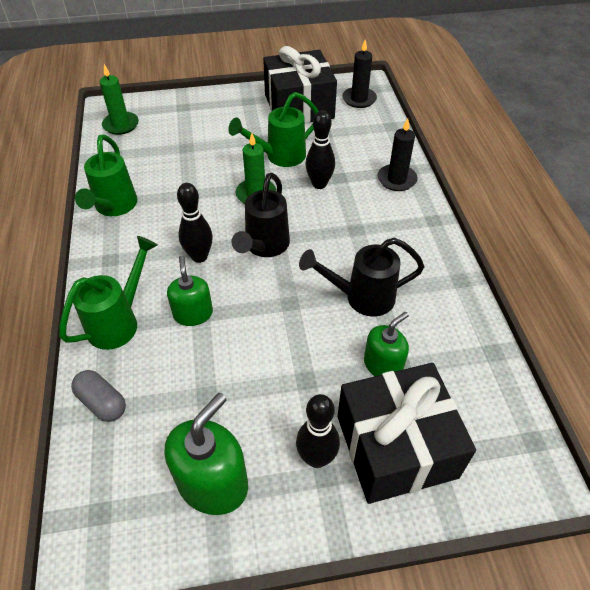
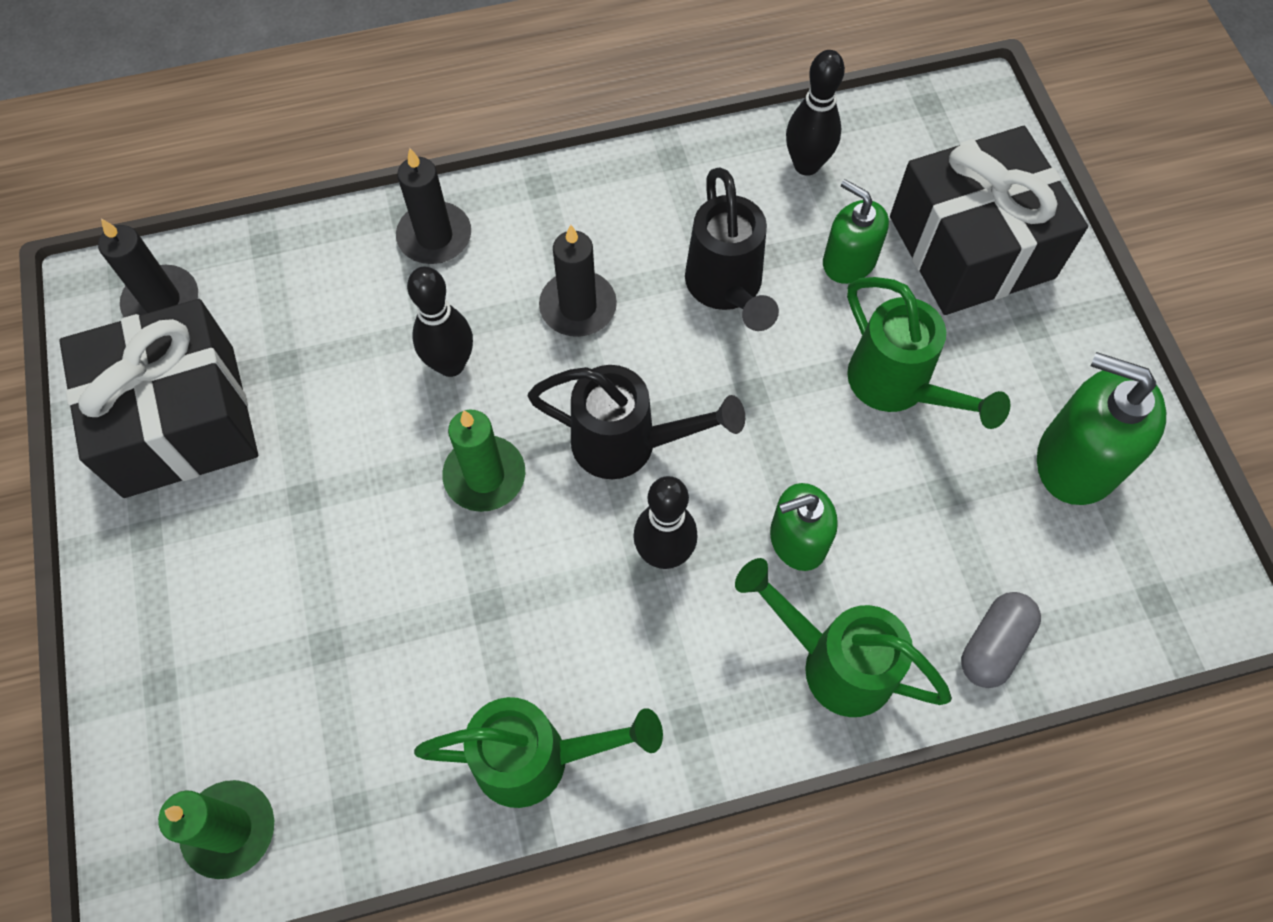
camera: 95 degrees left, 15 degrees up
(279, 157) = (364, 444): green watering can -> green watering can (898, 388)
(316, 458) = (1010, 338): black bowling pin -> black bowling pin (806, 165)
(351, 231) = (578, 307): none -> black candle

